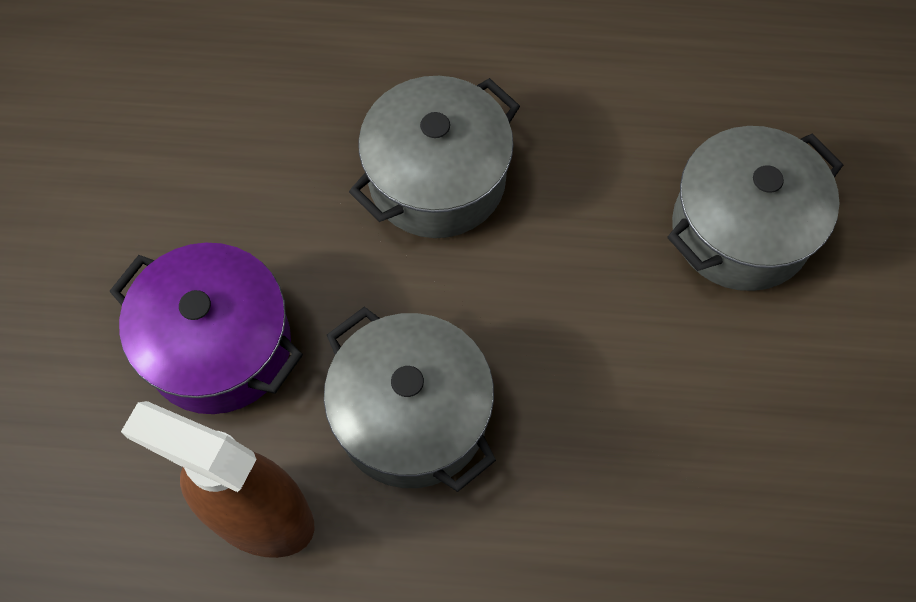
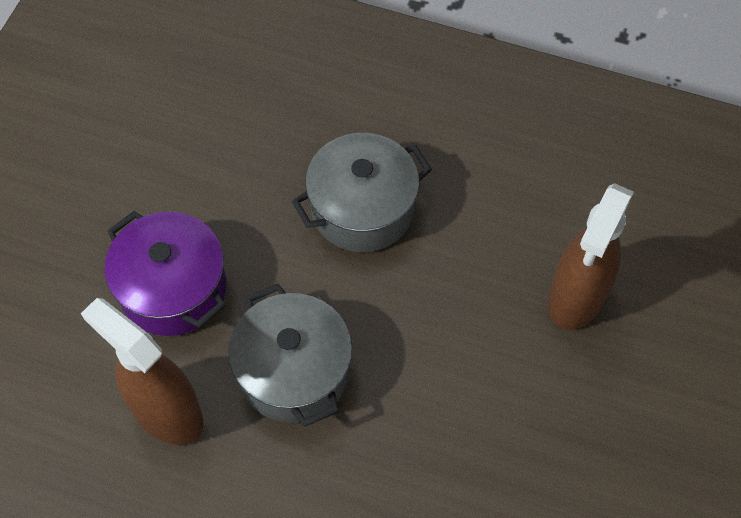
camera: 15 degrees right, 5 degrees down
(740, 229) = (576, 298): grey pot -> brown spray bottle

